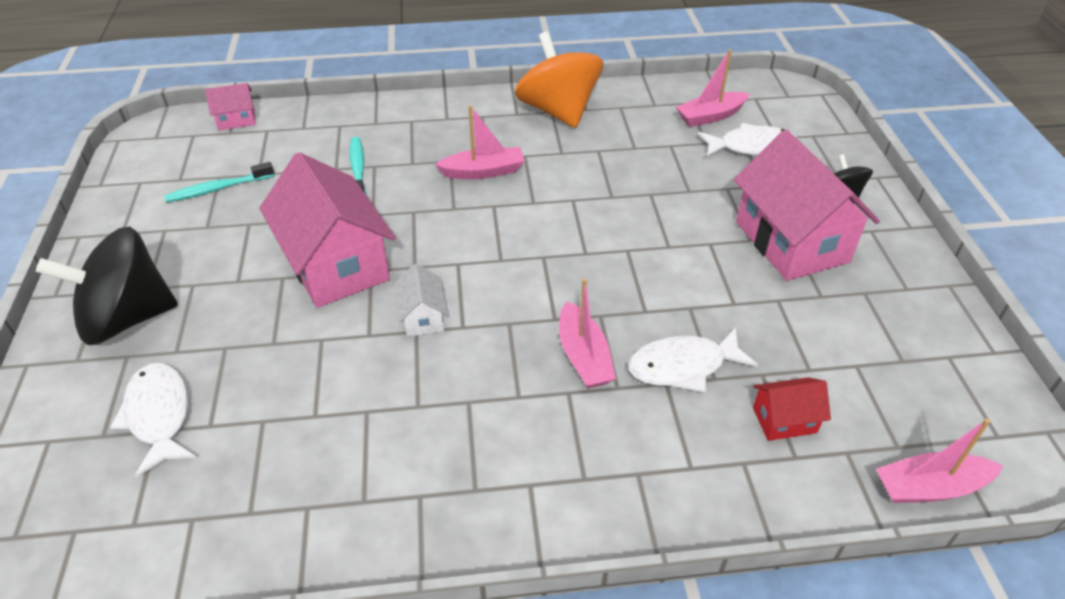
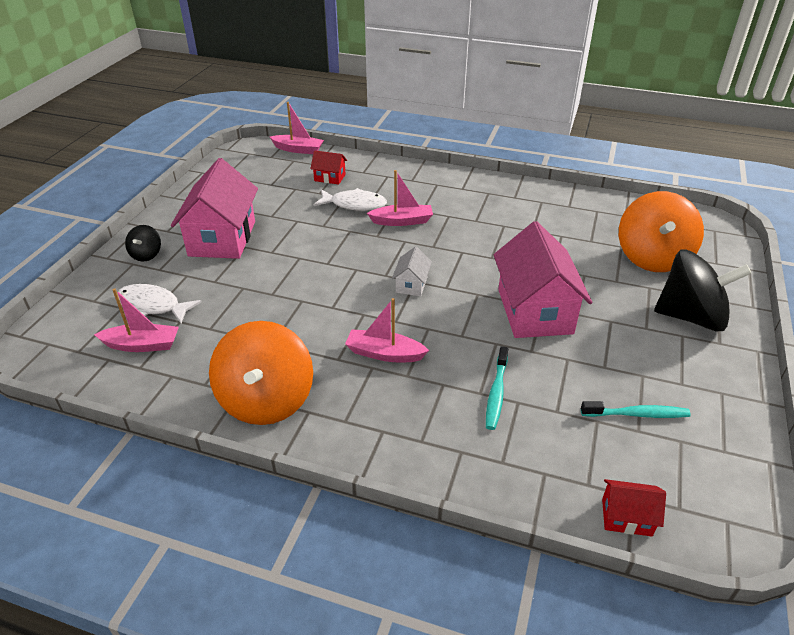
camera: 155 degrees left, 5 degrees down
(159, 415) = (652, 257): white fish -> orange spinning top
(236, 120) = (626, 517): pink house -> red house
(423, 317) = (484, 263): white house -> white house (411, 284)
(584, 356) = (402, 221): pink boat -> pink boat turned 75 degrees clockwise

